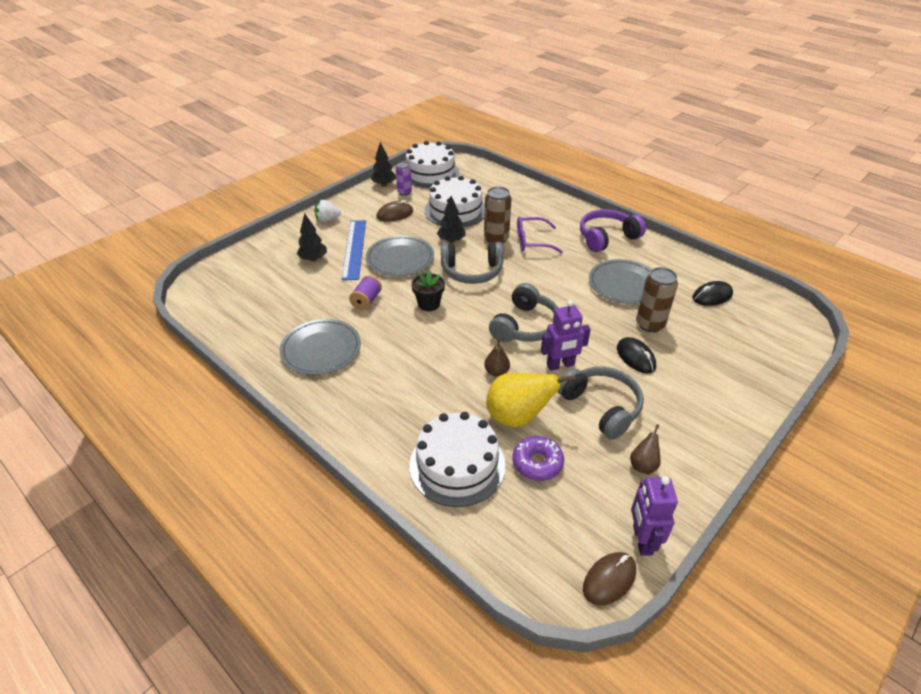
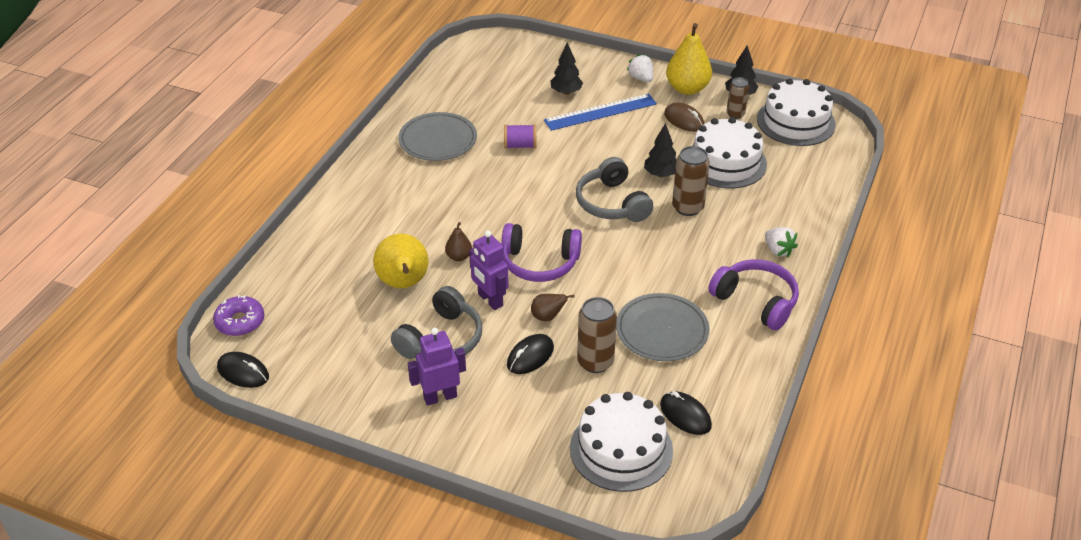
camera: 70 degrees right, 0 degrees up
(358, 203) = (687, 88): none -> yellow pear
(400, 258) = (603, 147): grey plate -> none
(404, 192) = (735, 114): purple can -> brown can
(429, 304) = (538, 187): black flower pot -> none
(457, 465) = (332, 258): white cake -> white cake (621, 449)
(525, 326) = (539, 262): grey headphones -> purple headphones
(533, 241) = (703, 238): purple glasses -> none
(537, 463) = (352, 307): purple donut -> purple donut (240, 322)
(559, 215) = (778, 250): none -> white strawberry
(609, 579) = (243, 372): brown mouse -> black mouse
(642, 540) = (288, 388): purple robot -> purple robot (440, 397)
(643, 465) = (375, 380): brown pear -> brown pear (548, 317)

